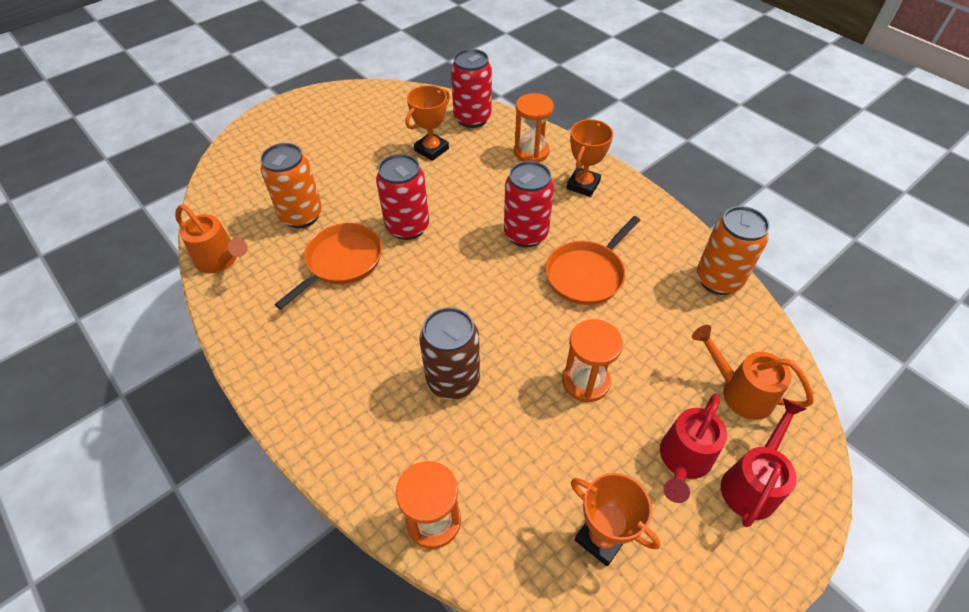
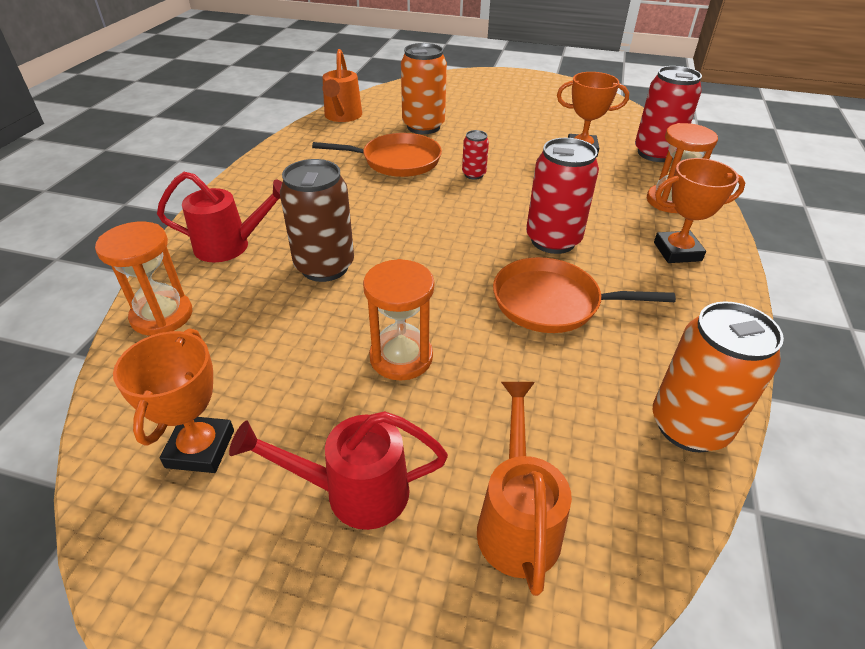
camera: 55 degrees right, 10 degrees down
(407, 227) = (473, 174): red can -> red can, size x0.50
(751, 484) = (369, 591): red watering can -> red watering can (230, 246)

